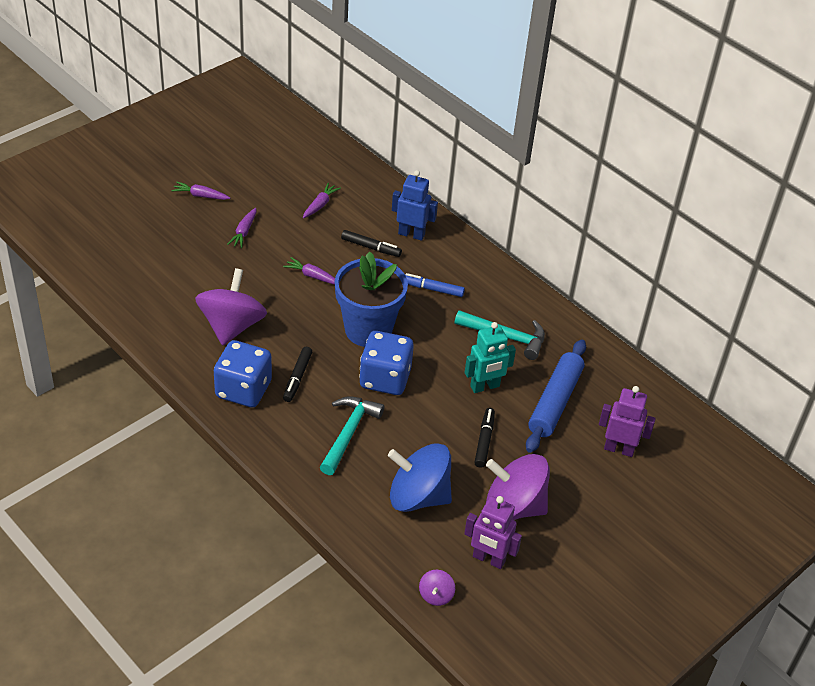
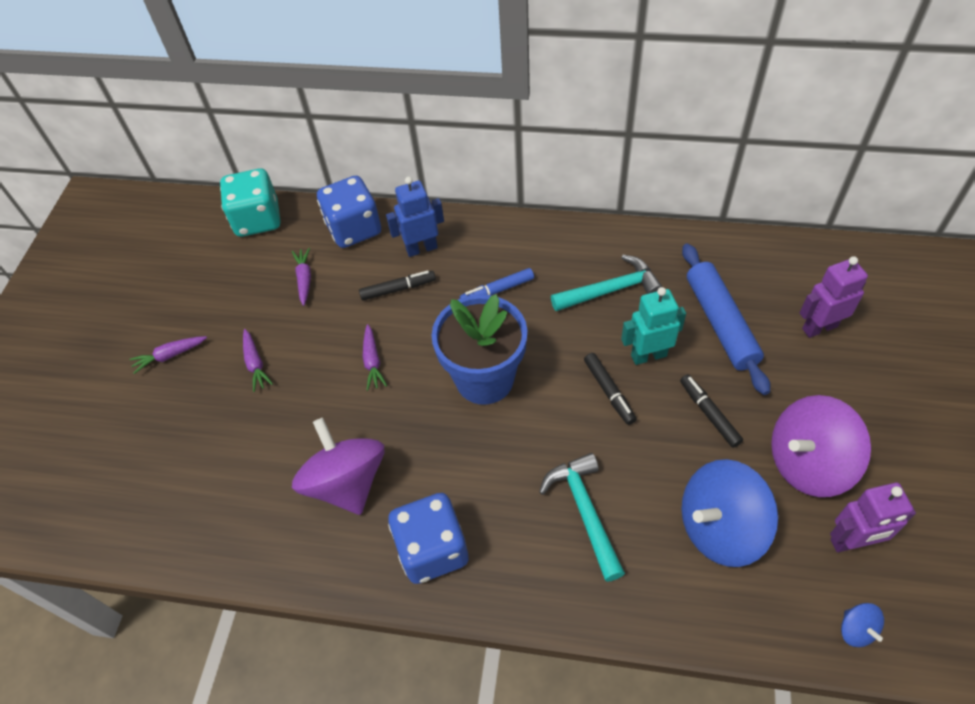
camera: 30 degrees left, 10 degrees up
(297, 378) = (472, 489): black marker -> black marker (609, 391)
(312, 276) = (372, 361): purple carrot -> purple carrot turned 90 degrees counterclockwise
(327, 152) = (258, 220): none -> turquoise dice
(385, 379) = (554, 420): blue dice -> blue dice (354, 229)
(436, 595) = (856, 630): purple spinning top -> blue spinning top
(485, 387) = (648, 355): turquoise robot -> turquoise robot turned 135 degrees counterclockwise

